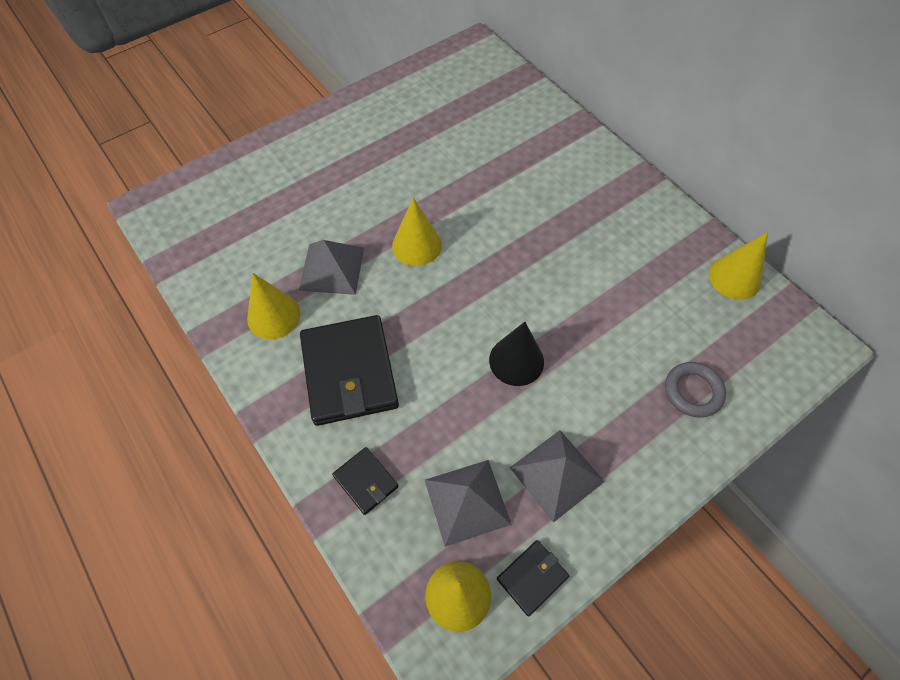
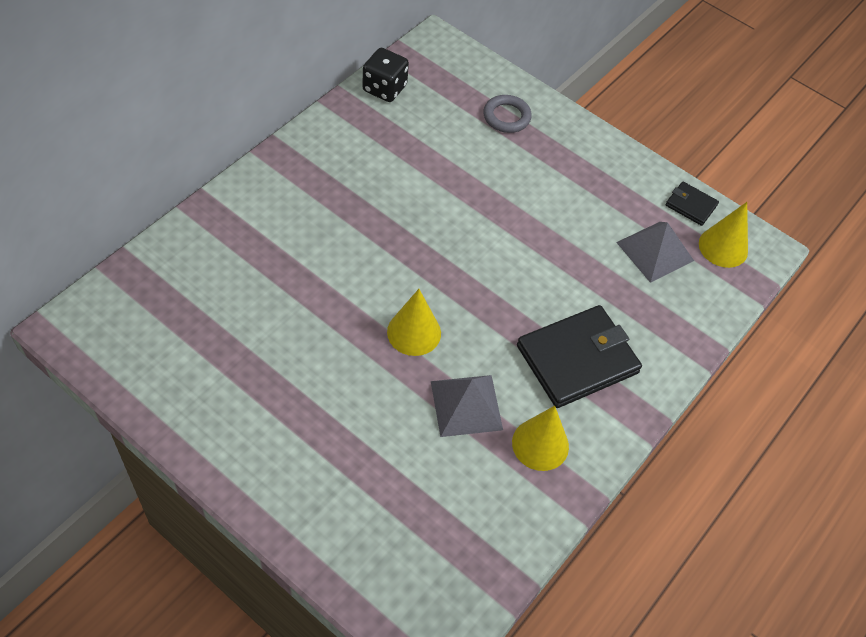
camera: 110 degrees left, 5 degrees down
(366, 481) = (669, 323): black wallet -> none
(516, 361) = (519, 233): black cone -> none
(556, 474) = (609, 197): grey pyramid -> none
(734, 277) = (384, 88): yellow cone -> black dice

